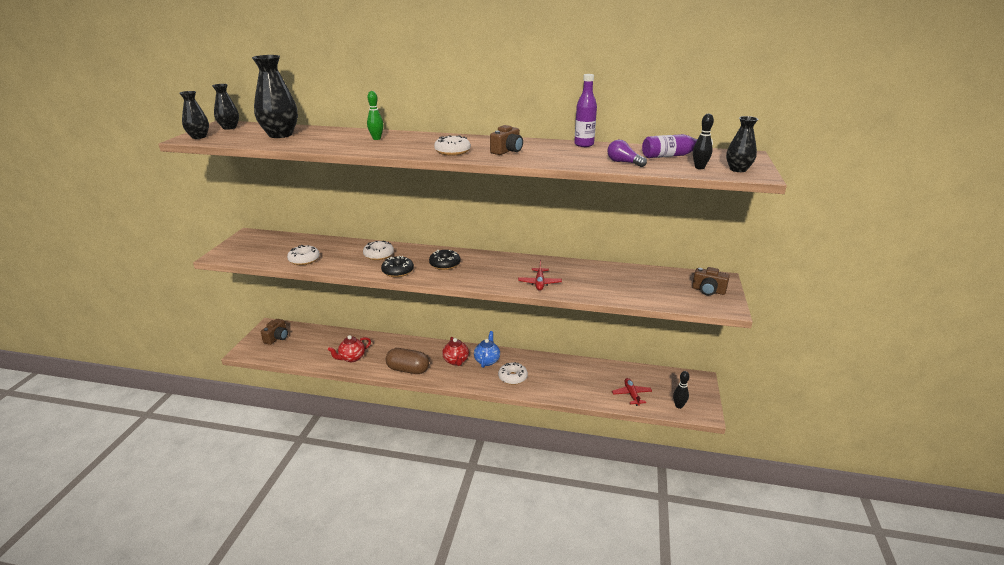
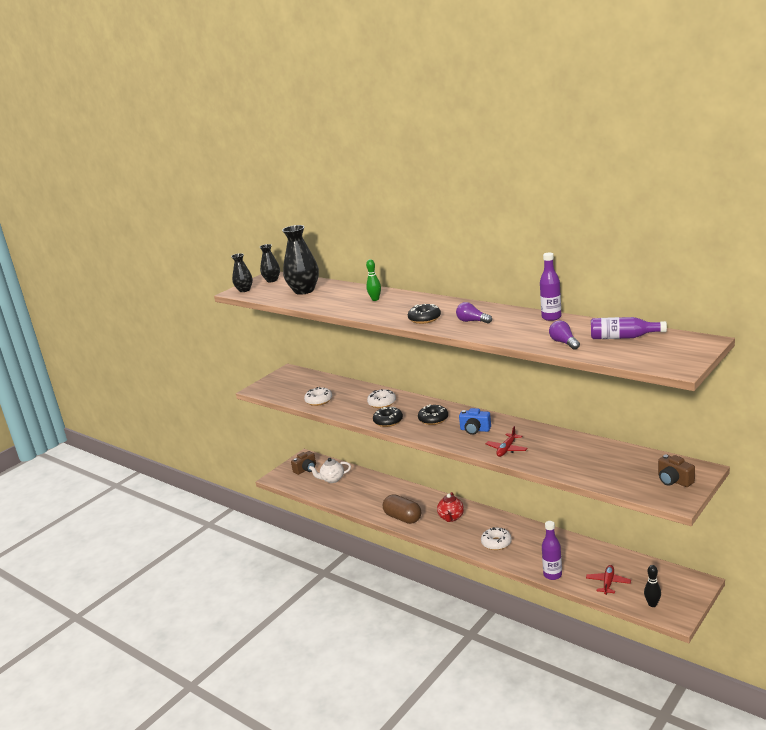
camera: 30 degrees right, 5 degrees down
(312, 344) = (332, 479): none -> white teapot
(352, 358) = (359, 498): red teapot -> none
(452, 151) = (424, 319): white donut -> black donut
(487, 361) = (481, 522): blue teapot -> none
(494, 269) = (475, 430): none -> blue camera
(507, 151) = (472, 321): brown camera -> purple light bulb
(581, 397) = (552, 575): none -> purple bottle
(699, 167) = (631, 354): black bowling pin -> none
(738, 169) = (668, 360): black vase -> none

